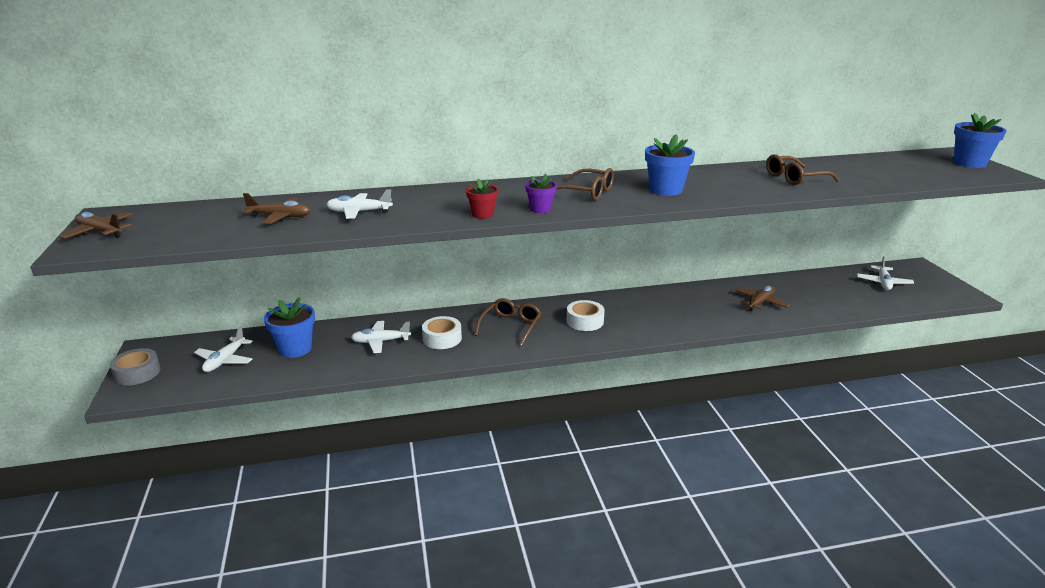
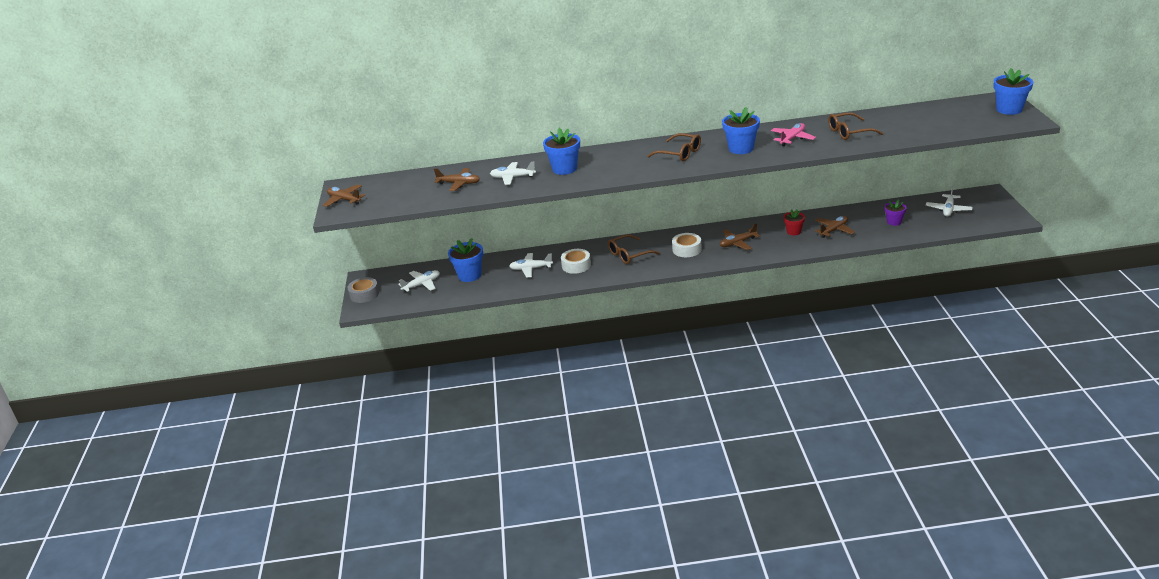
camera: 10 degrees right, 5 degrees up
(225, 360) = (422, 285): white plane -> white plane turned 150 degrees counterclockwise
(432, 204) = (564, 169): none -> blue flower pot
(482, 214) = (599, 177): red flower pot -> red flower pot (793, 232)
(511, 326) = (629, 255): brown glasses -> brown glasses turned 150 degrees counterclockwise
(540, 209) = (642, 170): purple flower pot -> purple flower pot (894, 222)
(647, 315) = (737, 243): none -> brown plane
(727, 182) = (792, 138): none -> pink plane

